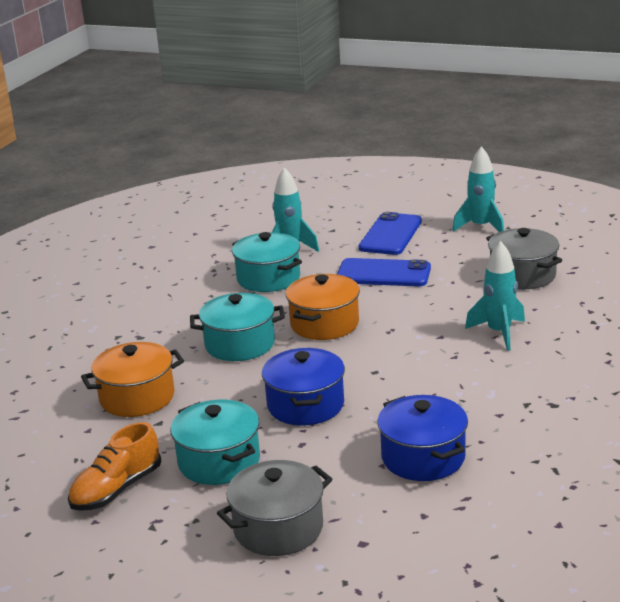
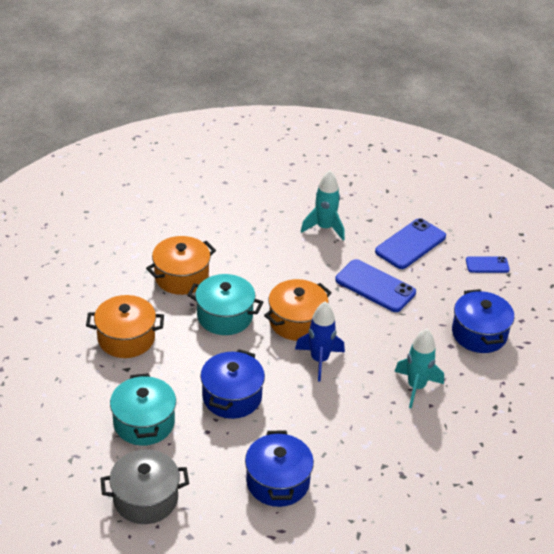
camera: 20 degrees right, 15 degrees up
(116, 489) = (67, 417): orange shoe -> none
(162, 329) = (181, 277): none -> orange pot
(268, 278) = (287, 255): turquoise pot -> none
(377, 345) = (319, 360): none -> blue rocket
(480, 227) = (487, 265): turquoise rocket -> blue phone
(522, 275) = (479, 334): grey pot -> blue pot

